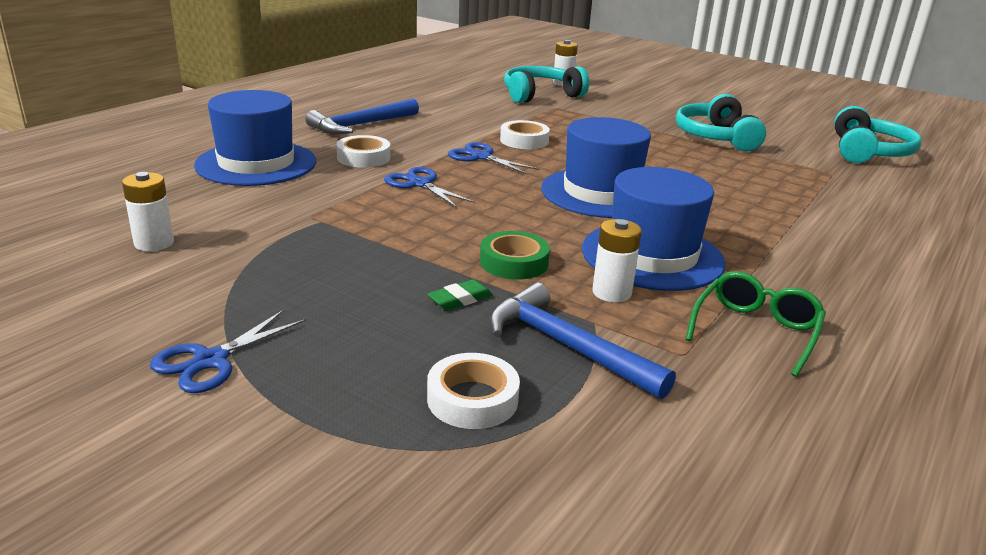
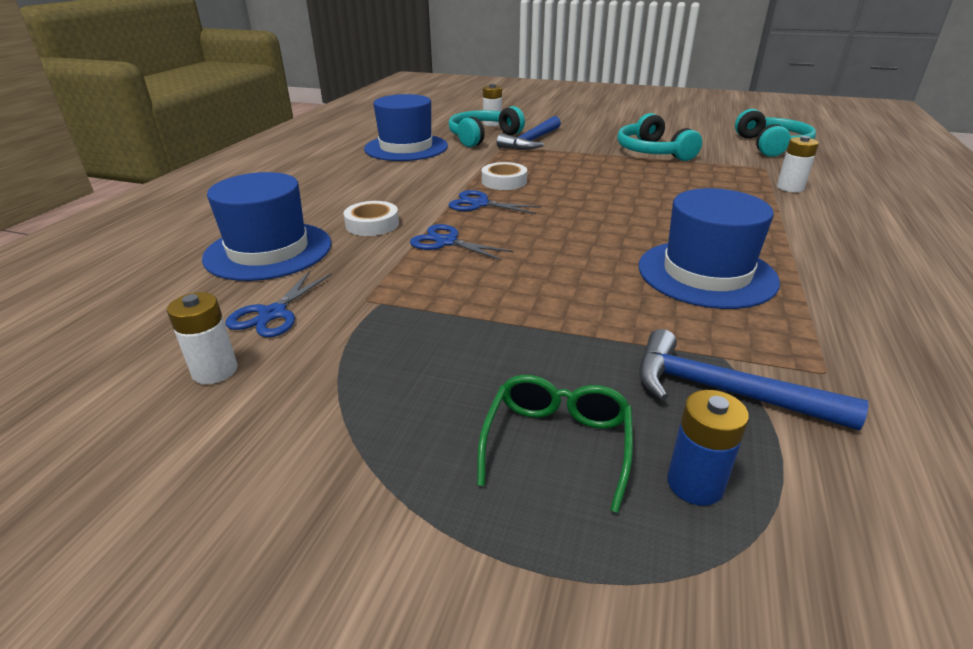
camera: 15 degrees left, 5 degrees up
(211, 360) = (384, 517): blue scissors -> blue scissors (273, 314)
(360, 125) = (345, 191): blue hammer -> blue hammer (531, 141)
(460, 299) = (584, 362): green eraser -> none
(472, 399) = (695, 484): white tape -> blue battery
(514, 262) = (598, 308): green tape -> none
(601, 193) = (610, 220): blue hat -> blue hat (406, 148)
(611, 293) = (708, 320): white battery -> white battery (790, 188)
(755, 331) = (856, 331): green glasses -> green glasses (557, 443)

